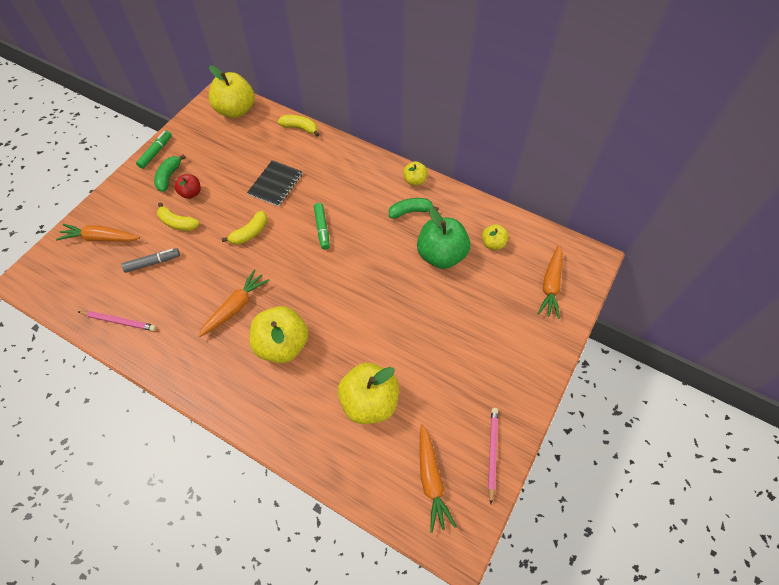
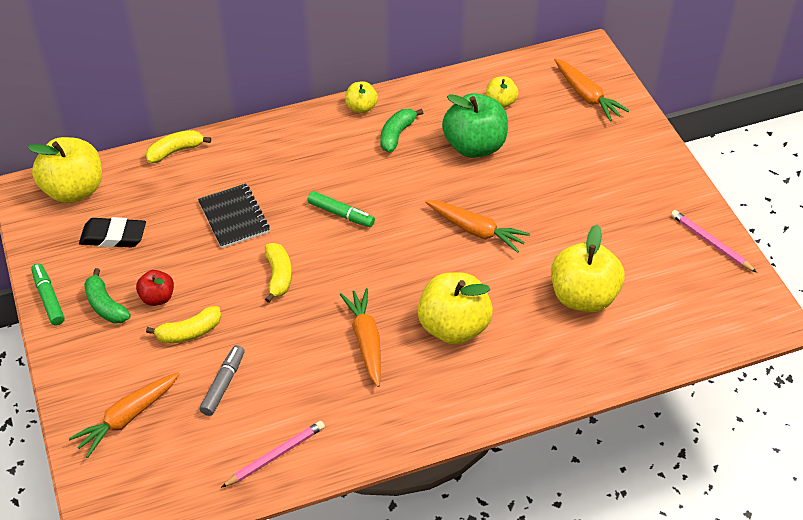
camera: 50 degrees left, 10 degrees down
(218, 147) = (113, 236): none -> black eraser
(431, 480) = (699, 300): orange carrot -> orange carrot (476, 230)

